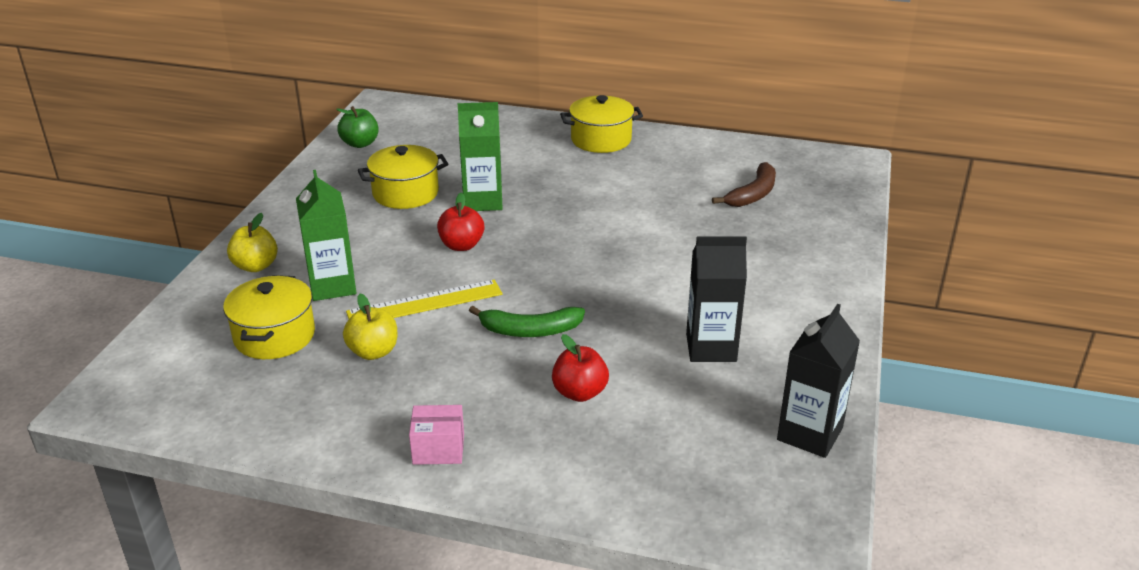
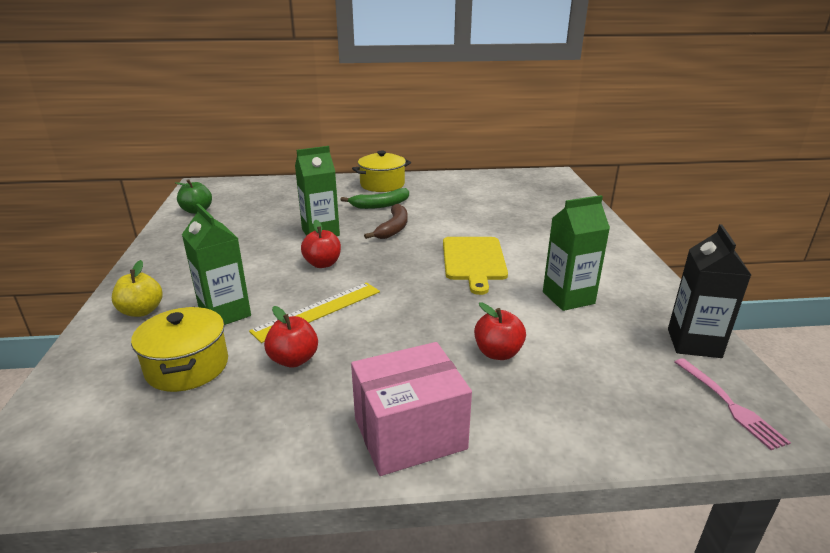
camera: 20 degrees left, 5 degrees down
(373, 352) = (294, 359): yellow apple -> red apple
(405, 193) = (254, 236): yellow pot -> none
(438, 449) = (409, 433): pink box -> pink box, size x1.85
(530, 330) = (421, 314): green banana -> green banana (380, 205)
(637, 276) = (474, 260): none -> yellow cutting board
(711, 348) = (568, 298): black carton -> green carton
(753, 194) = (510, 200): brown banana -> brown banana (393, 228)
(781, 505) = (729, 404): none -> pink fork

